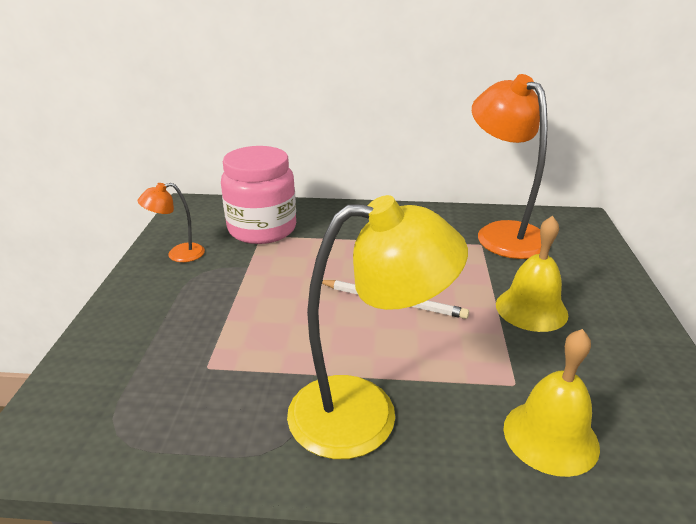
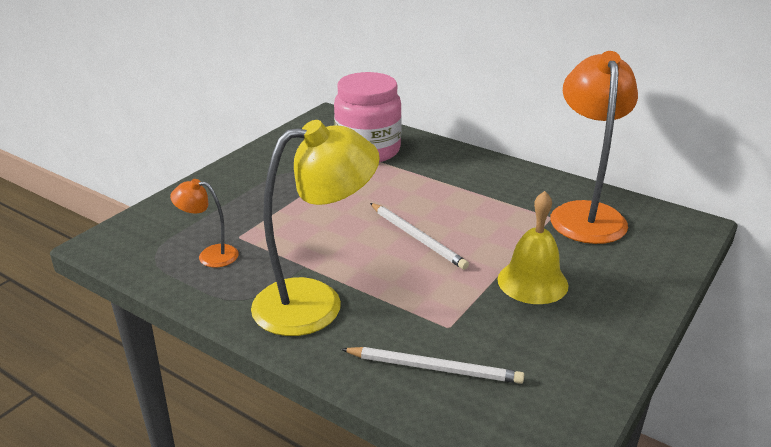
camera: 30 degrees right, 0 degrees up
(178, 254) = (286, 153): orange lamp -> orange lamp (210, 255)
(366, 413) = (316, 302): yellow lamp -> yellow lamp turned 45 degrees counterclockwise
(550, 436) = (434, 368): yellow bell -> white pencil

